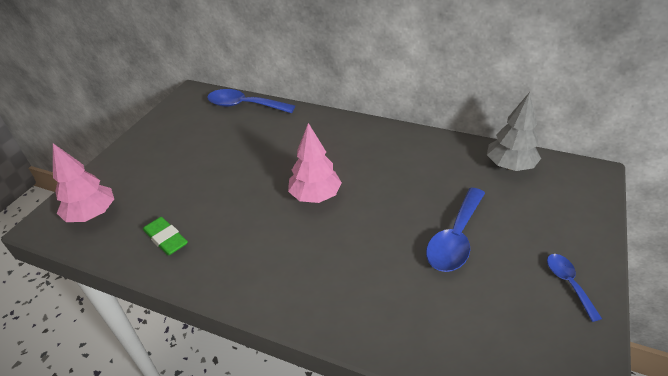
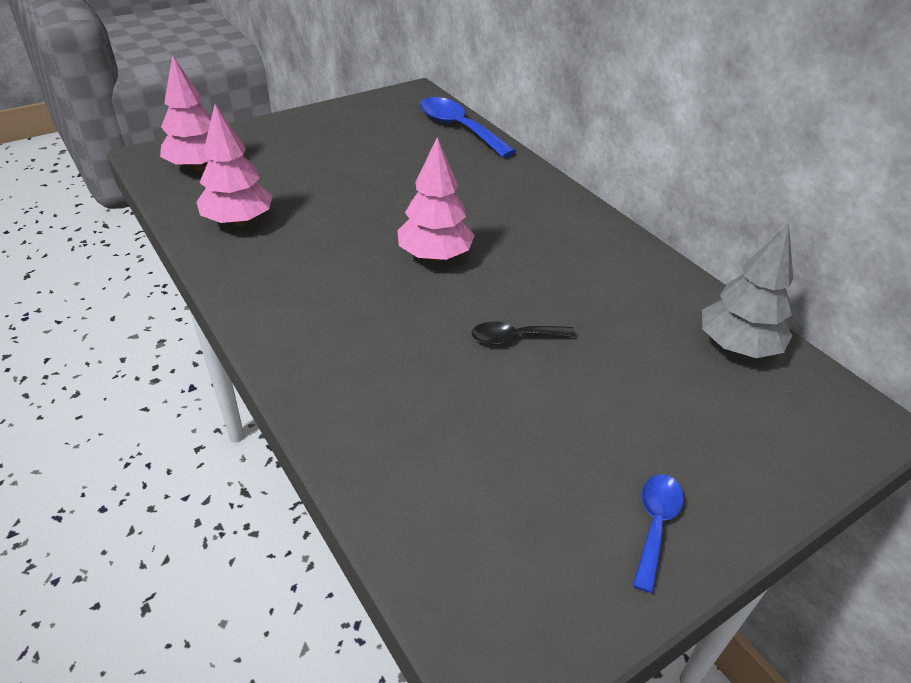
camera: 30 degrees right, 0 degrees up
(166, 239) = (238, 221): green eraser -> pink tree
(408, 222) = (514, 338): none -> black spoon
(455, 238) = (555, 388): blue spoon -> none

